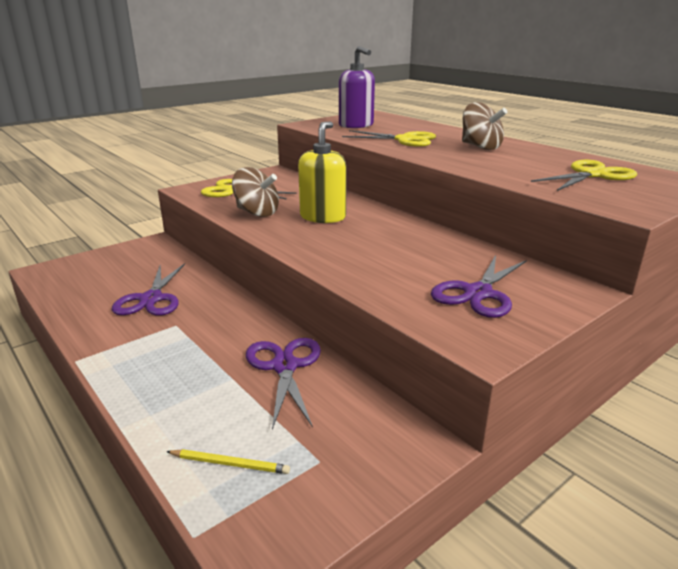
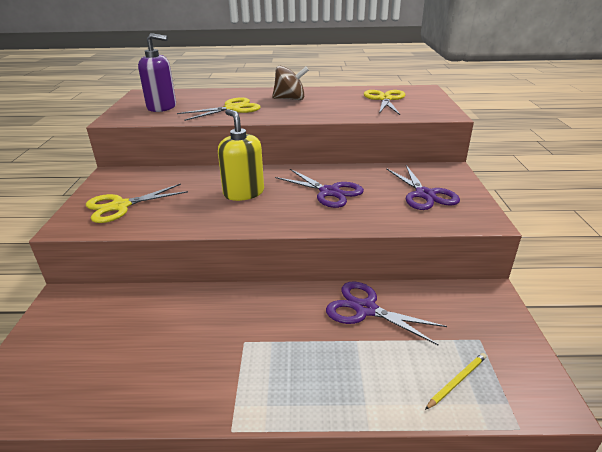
camera: 50 degrees left, 5 degrees up
(151, 299) = (178, 340): purple scissors -> purple scissors (329, 192)
(257, 213) = (188, 214): brown spinning top -> none

